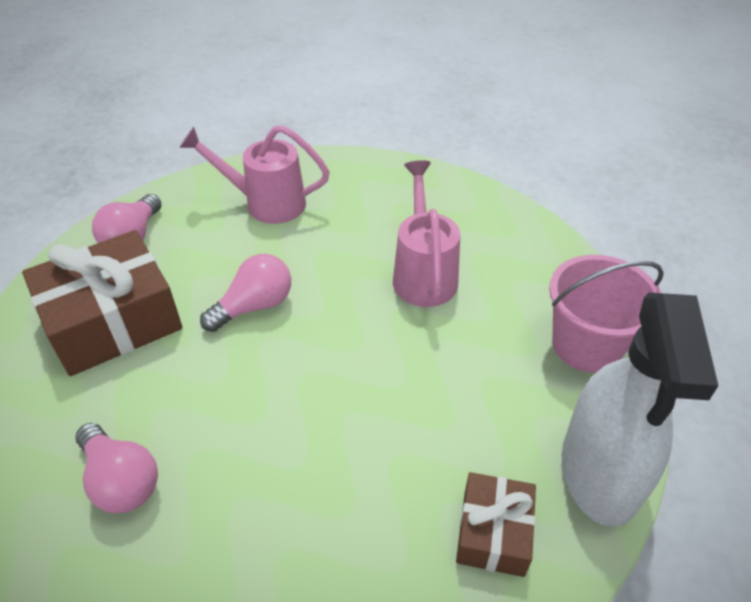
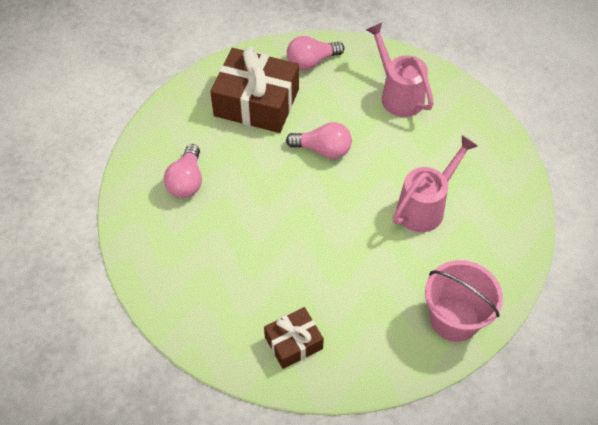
camera: 50 degrees right, 10 degrees up
(600, 472) = (371, 371): white spray bottle -> none

